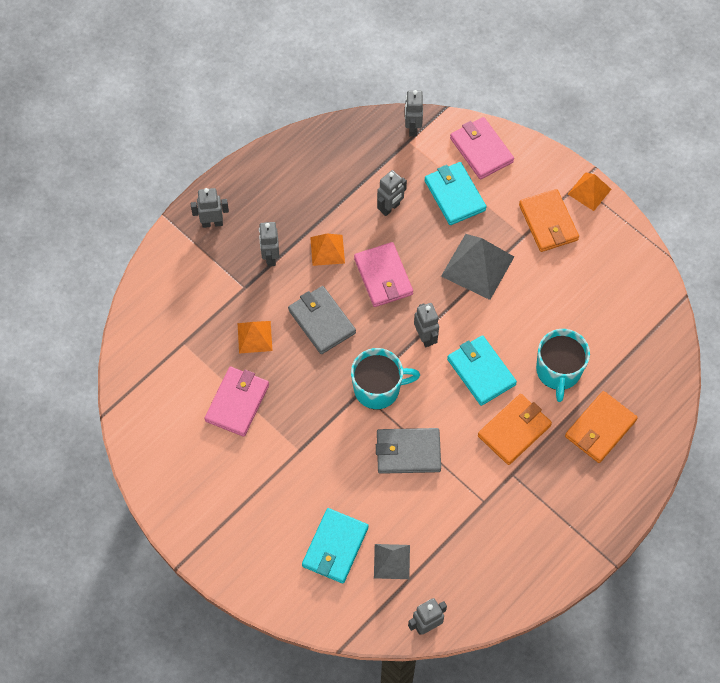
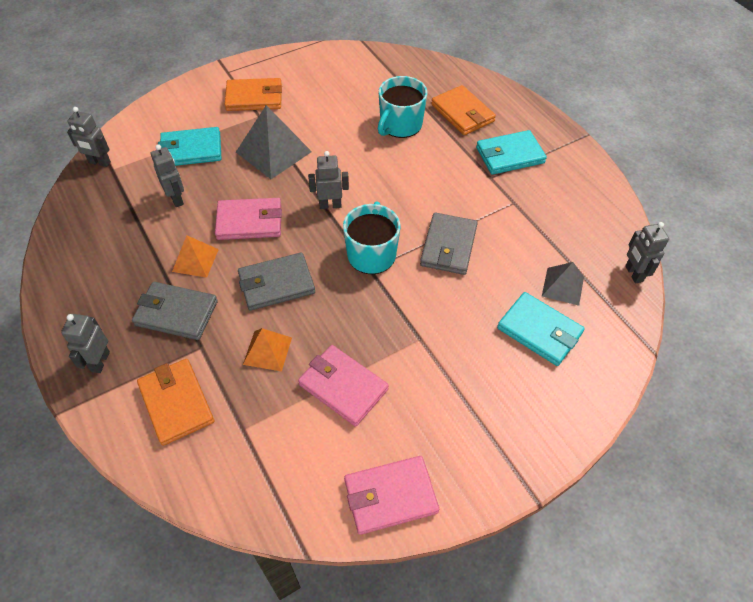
camera: 75 degrees left, 10 degrees down
(270, 257) = (176, 313): grey robot -> grey wallet
(481, 150) = (155, 122): pink wallet -> pink wallet (390, 496)
(481, 372) = (382, 174): turquoise wallet -> turquoise wallet (509, 155)
(514, 430) = (448, 166): orange wallet -> orange wallet (176, 403)
(558, 371) = (400, 125): turquoise mug -> turquoise mug turned 105 degrees clockwise
(589, 191) = (238, 67): orange pyramid -> none

